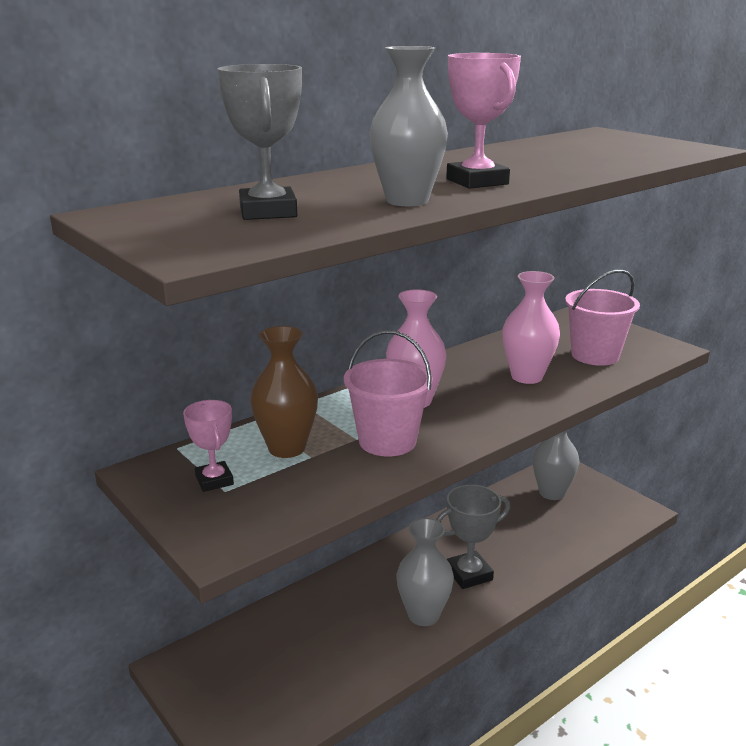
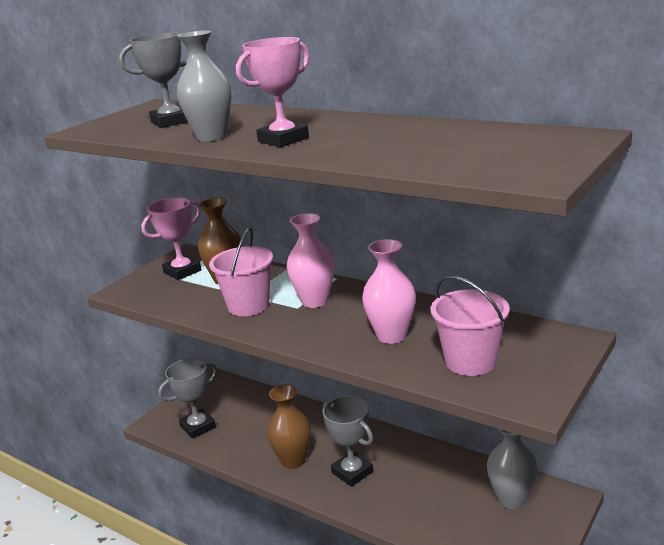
camera: 75 degrees right, 0 degrees up
(214, 480) = (182, 271): pink trophy -> pink trophy, size x1.51
(290, 698) = (198, 427): none -> grey trophy
(423, 615) = (293, 460): grey vase -> brown vase

